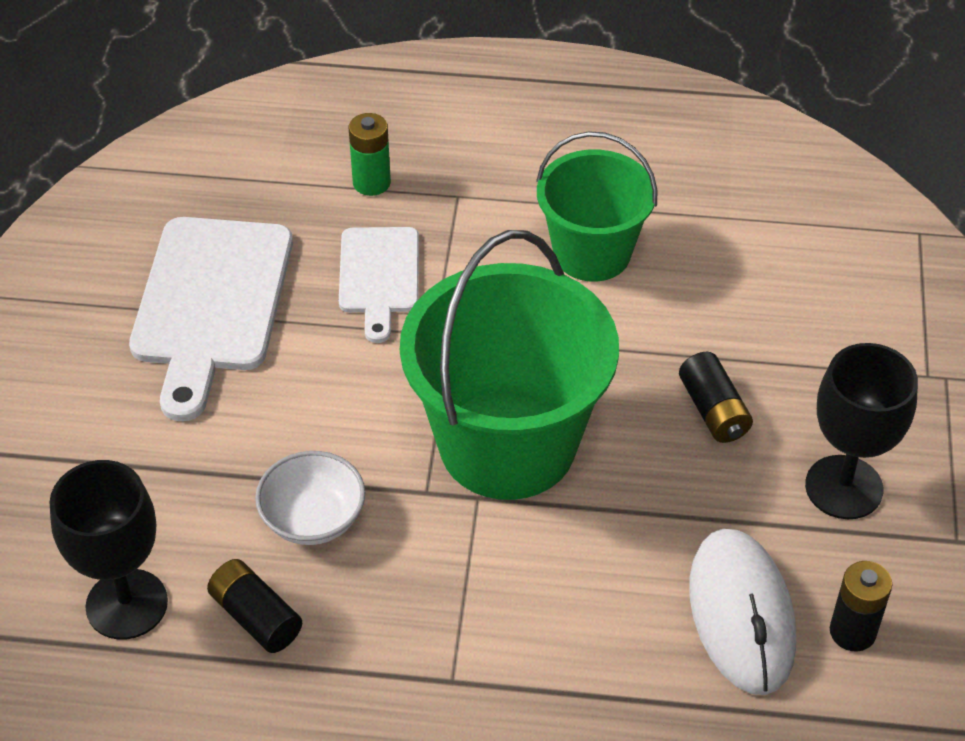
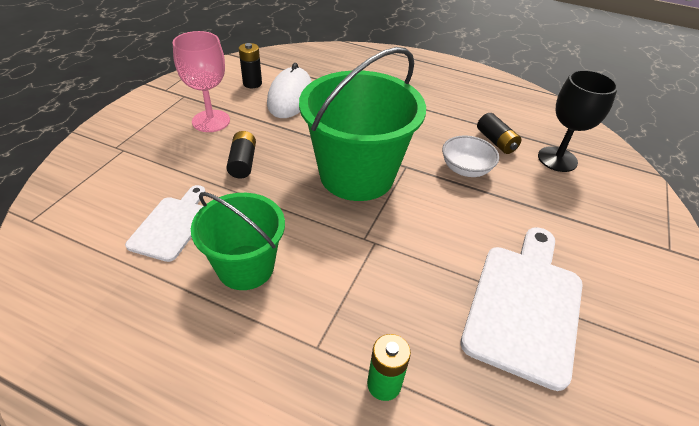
camera: 165 degrees left, 5 degrees down
(379, 276) = (400, 292): white cutting board -> white cutting board (172, 225)
(844, 487) = (211, 121): black goblet -> pink goblet

